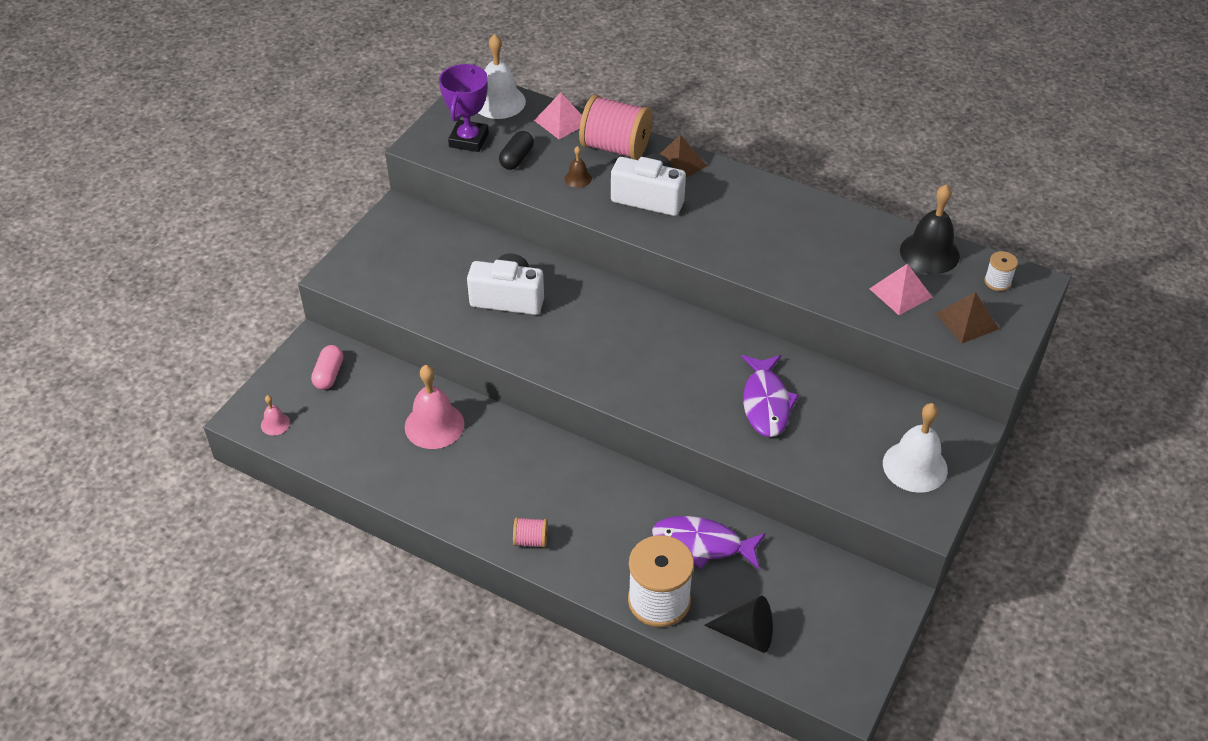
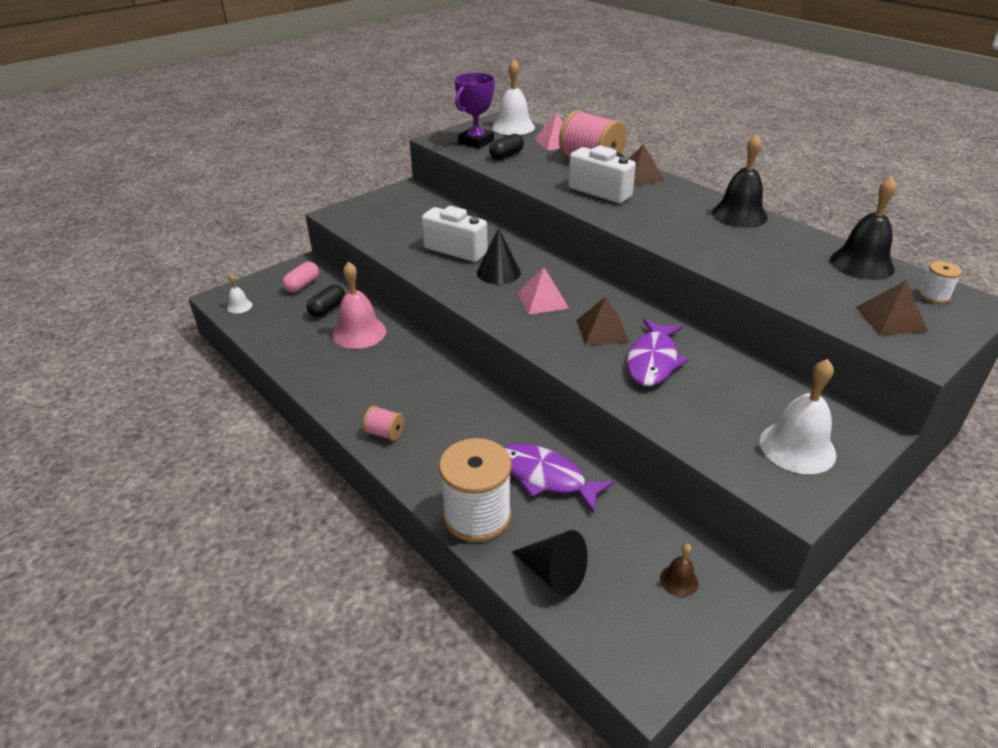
camera: 20 degrees right, 10 degrees down
(275, 424) = (239, 306): pink bell -> white bell
(379, 402) = (327, 309): none -> black capsule
(569, 323) = (498, 272): none -> black cone
(578, 178) = (548, 172): brown bell -> brown bell (679, 580)
(705, 377) = (602, 330): none -> brown pyramid
(800, 206) = (739, 215): none -> black bell
(900, 292) = (821, 286): pink pyramid -> pink pyramid (542, 300)

